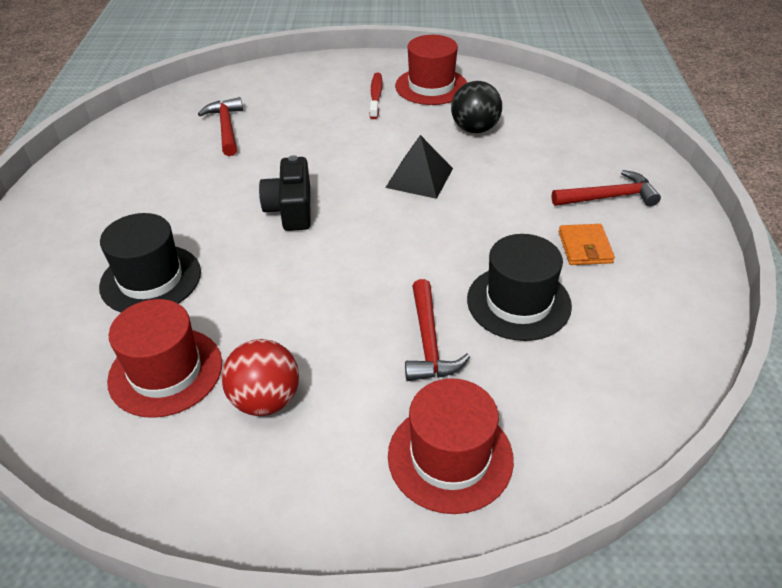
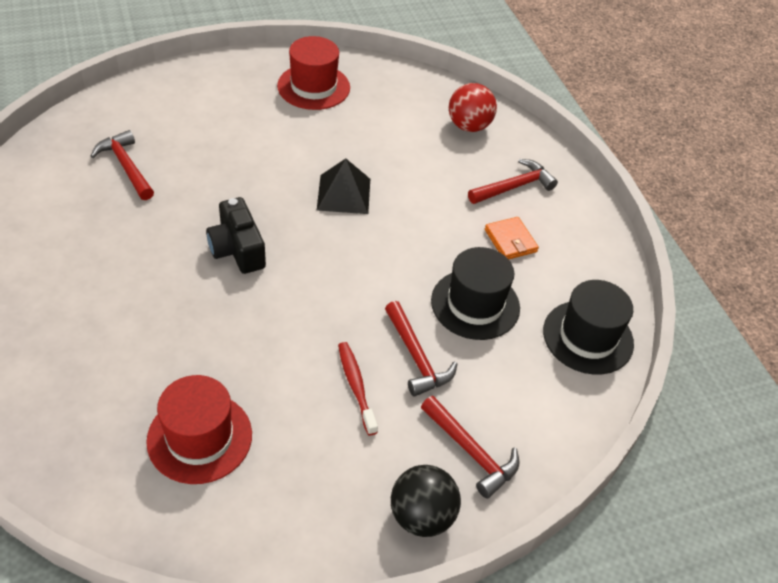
camera: 25 degrees left, 5 degrees up
(151, 279) = (136, 350): black hat -> black hat (588, 337)
(265, 400) = (302, 441): red ball -> red ball (469, 126)
(376, 96) = (264, 106): red toothbrush -> red toothbrush (356, 386)
(450, 457) = (471, 452): red hat -> red hammer
(474, 129) = (374, 132): black ball -> black ball (421, 516)

